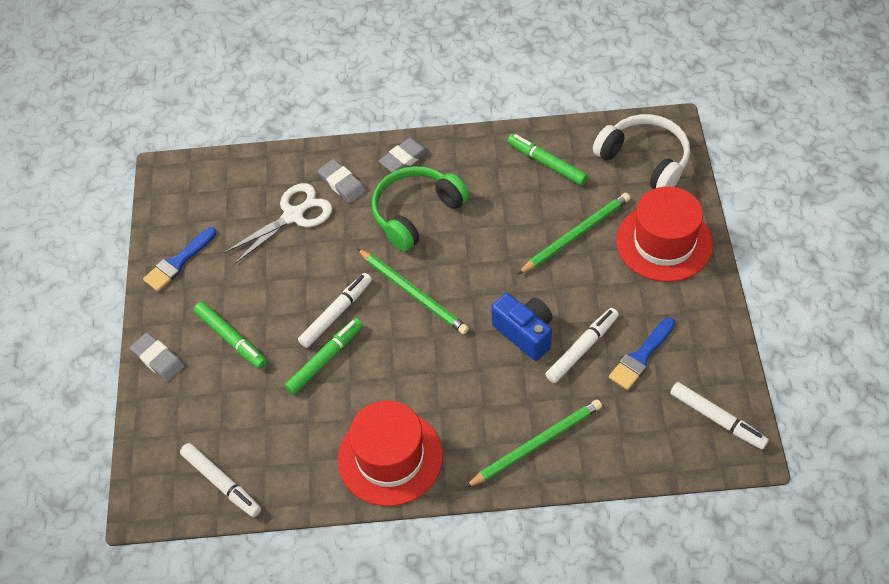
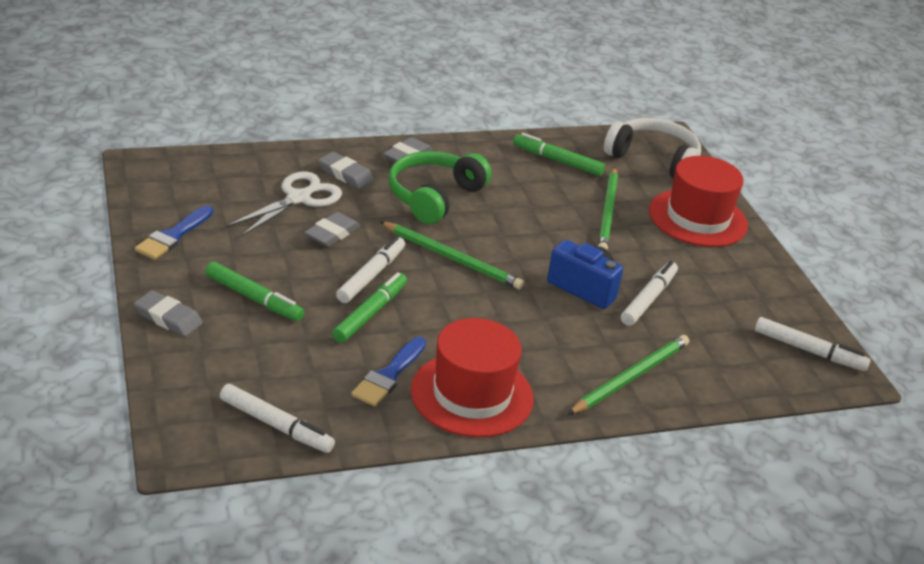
camera: 20 degrees left, 20 degrees down
(313, 260) = (332, 233): none -> grey eraser
(576, 235) = (607, 213): green pencil -> green pencil turned 150 degrees clockwise
(641, 356) = (711, 304): blue brush -> blue brush (389, 375)

